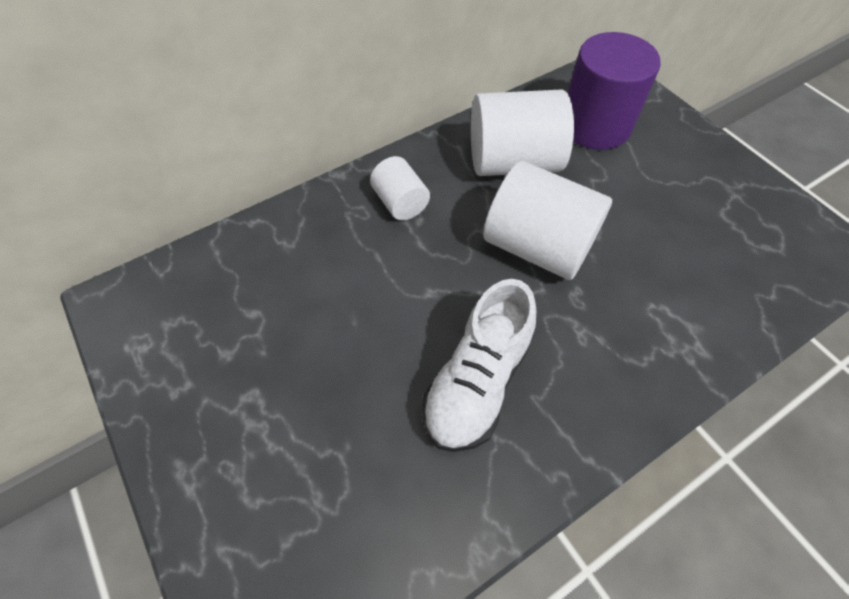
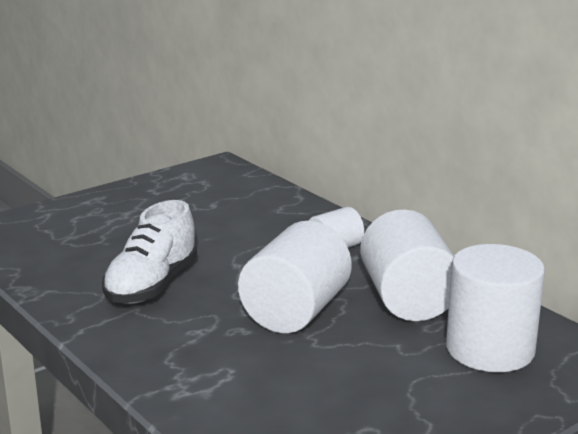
camera: 85 degrees right, 35 degrees down
(477, 382) = (152, 285): white shoe -> white shoe turned 90 degrees counterclockwise
(595, 125) = (490, 349): purple cylinder -> white cylinder

